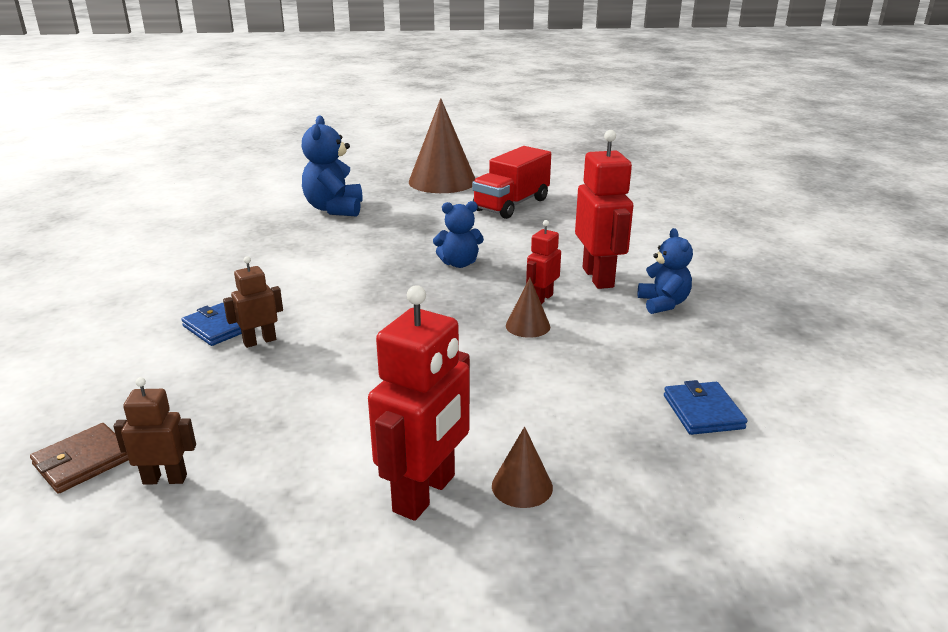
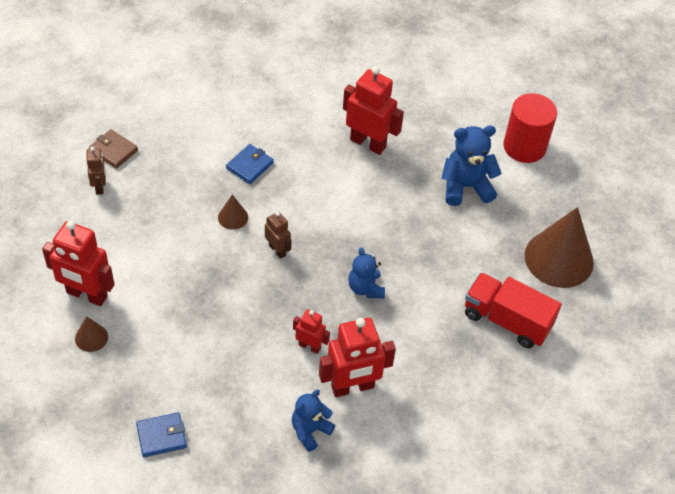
camera: 80 degrees right, 25 degrees up
(236, 250) = (368, 143): none -> red robot
(259, 341) = (234, 191): brown robot -> brown robot (277, 250)
(296, 183) = (524, 147): none -> red cylinder
(528, 326) = (266, 338): brown cone -> brown cone (233, 217)
(663, 304) = (310, 430): blue teddy bear -> blue teddy bear turned 150 degrees clockwise

